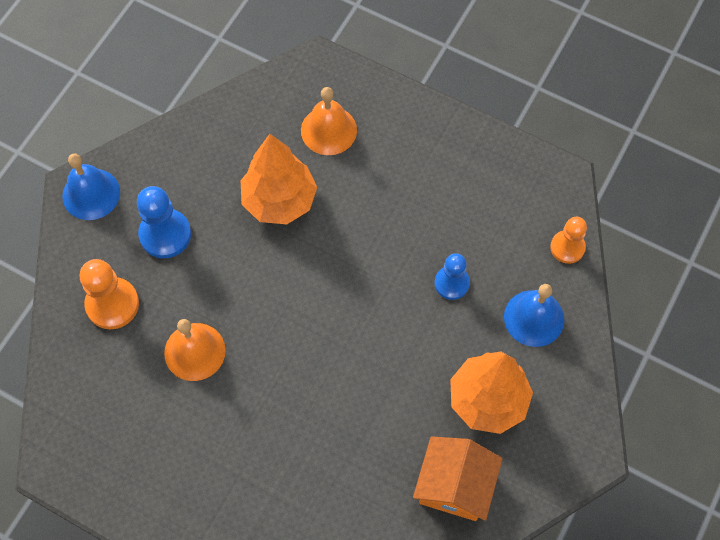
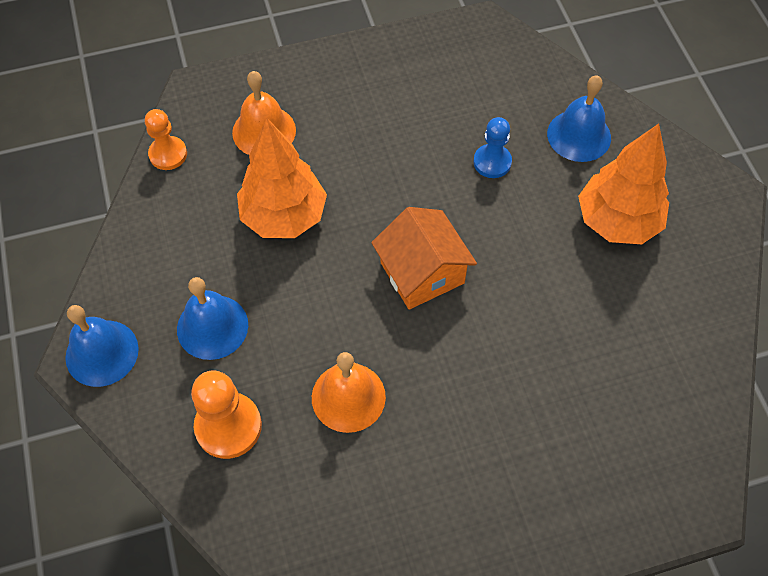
camera: 45 degrees left, 5 degrees down
(165, 234) = (212, 327): blue pawn -> blue bell
(455, 486) = (668, 304): orange house -> orange house (422, 273)
(567, 247) = (543, 68): orange pawn -> orange pawn (168, 154)

